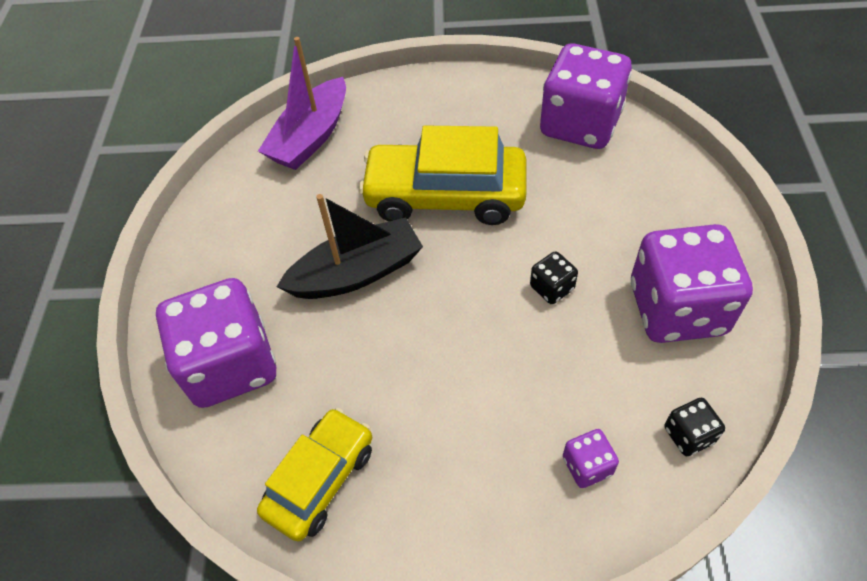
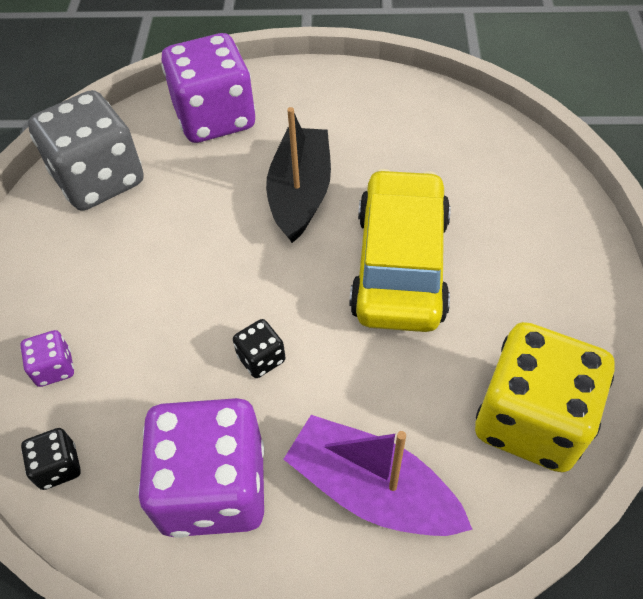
camera: 90 degrees right, 0 degrees up
(311, 137) = (487, 149): purple boat -> purple boat (372, 489)
(320, 479) = (99, 179): yellow car -> grey dice
(357, 273) = (300, 194): black boat -> black boat turned 150 degrees counterclockwise
(580, 124) = (530, 420): purple dice -> yellow dice

